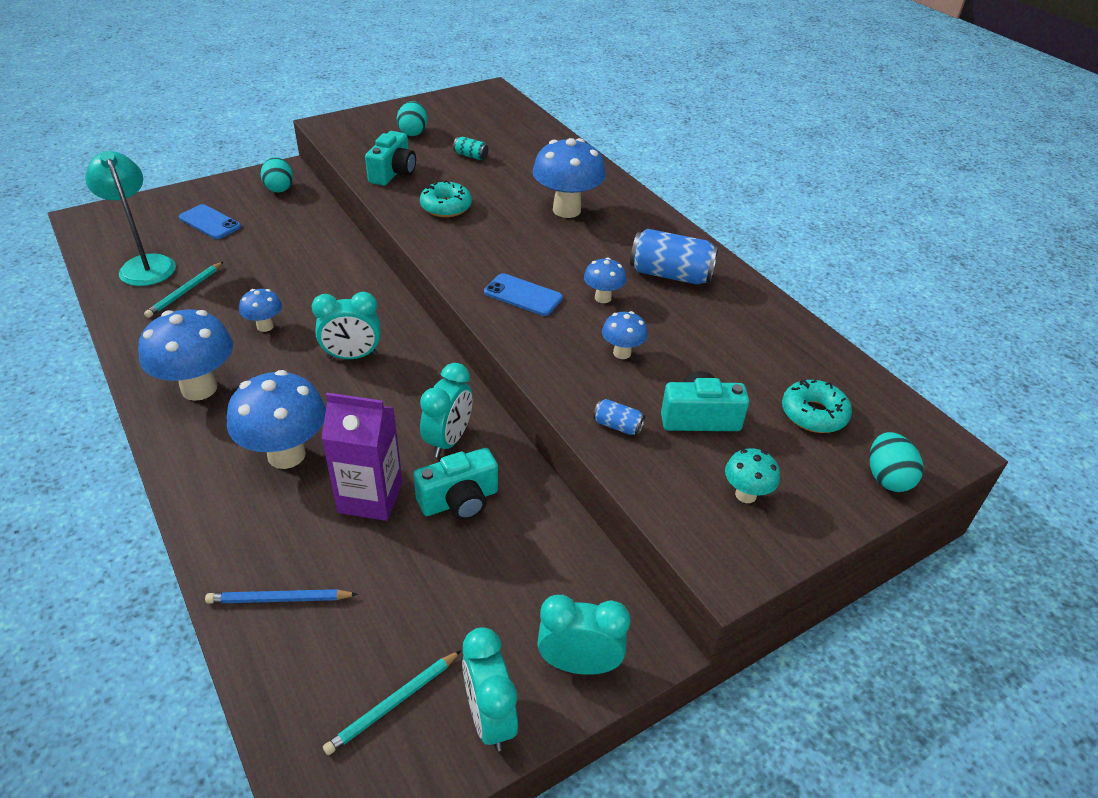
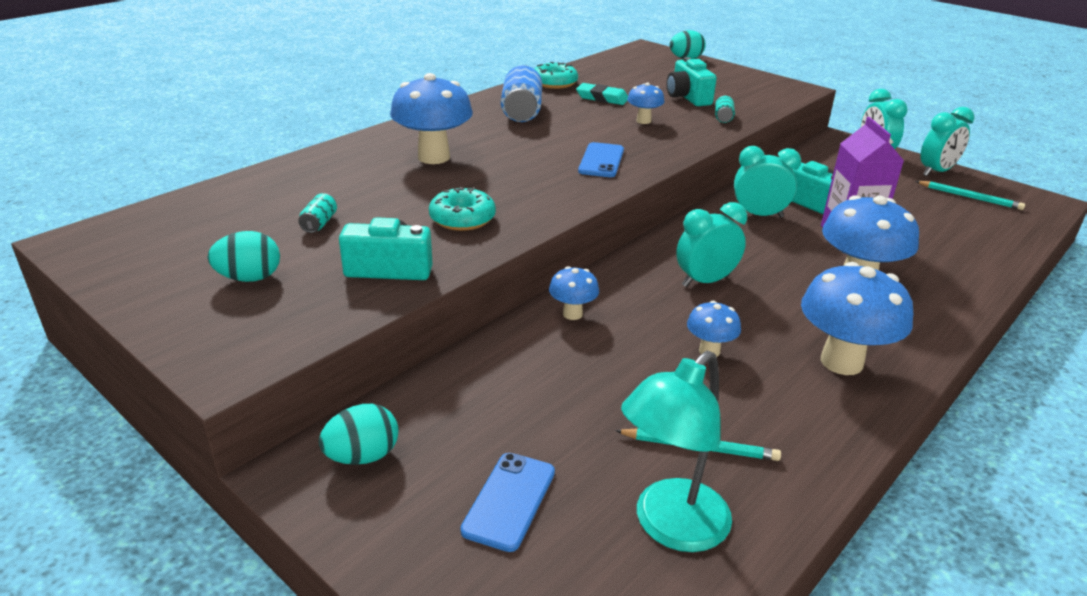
camera: 105 degrees left, 10 degrees down
(279, 599) = (970, 249): blue pencil -> none
(352, 356) = (705, 281): turquoise clock -> turquoise clock turned 90 degrees counterclockwise
(603, 298) = (577, 131): blue mushroom -> blue mushroom (572, 314)
(617, 426) = (723, 117): blue can -> turquoise can
(706, 341) = (602, 98): none -> turquoise eraser
(745, 495) = (740, 86): turquoise mushroom -> none
(813, 414) = (649, 72): turquoise donut -> turquoise donut (554, 83)

